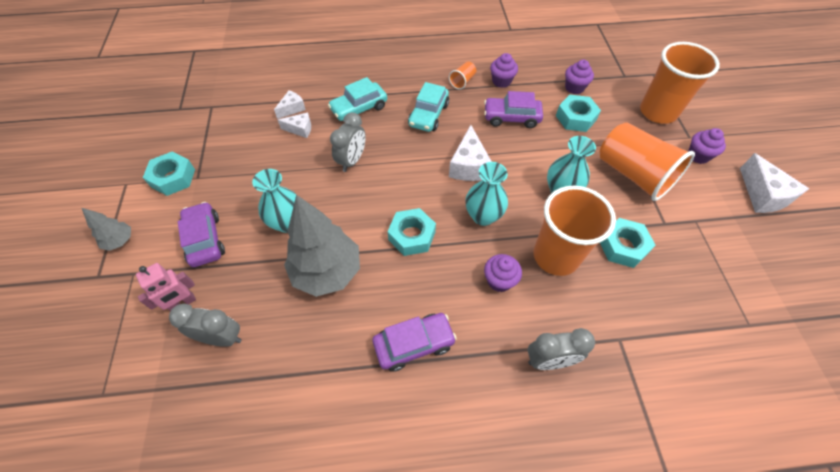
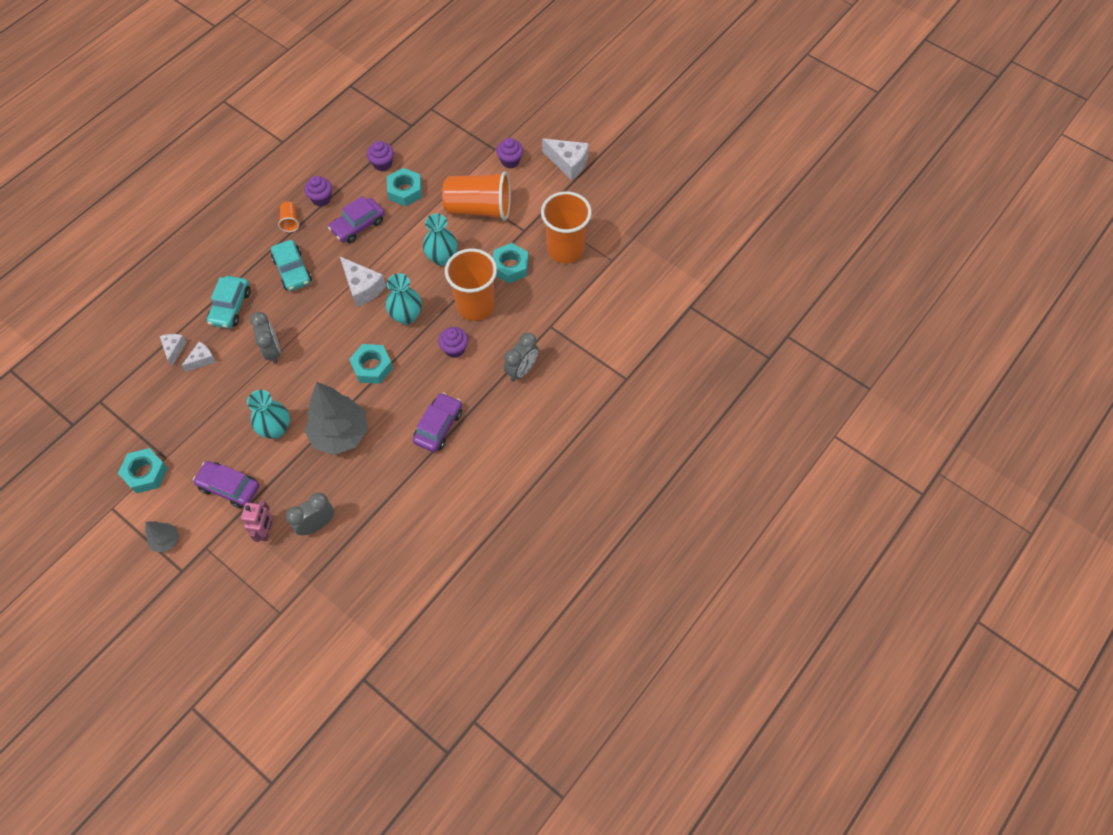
camera: 45 degrees left, 5 degrees up
(658, 112) = (459, 142): orange cup -> orange cup (565, 249)

